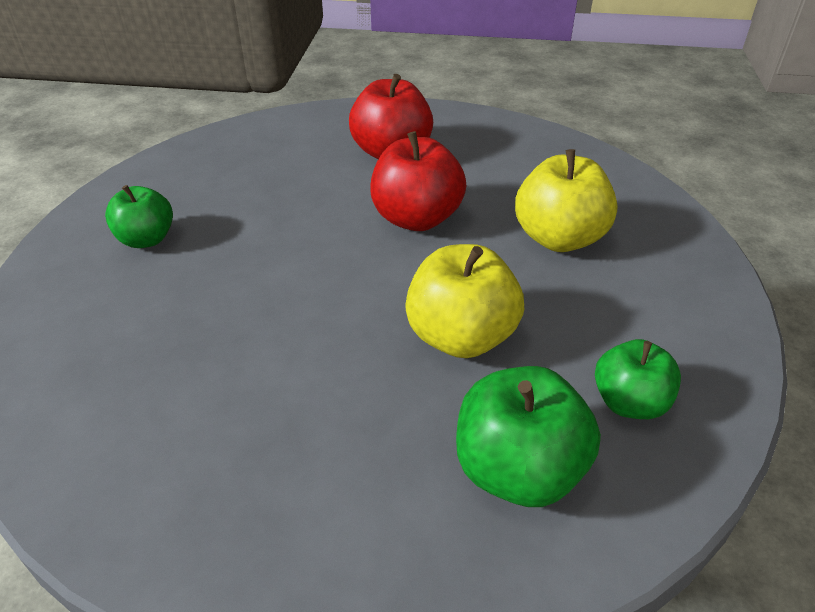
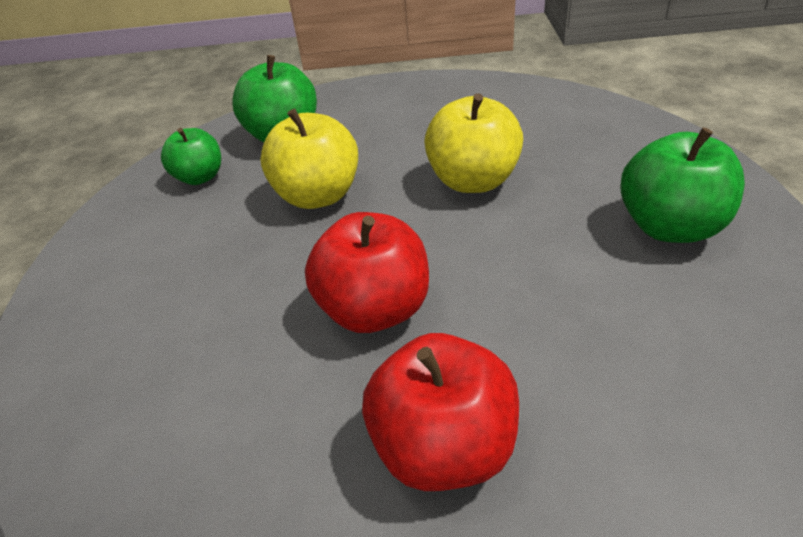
camera: 175 degrees right, 0 degrees up
(146, 239) = (669, 227): green apple -> green apple, size x1.54
(559, 238) = (203, 310): yellow apple -> yellow apple (473, 181)

